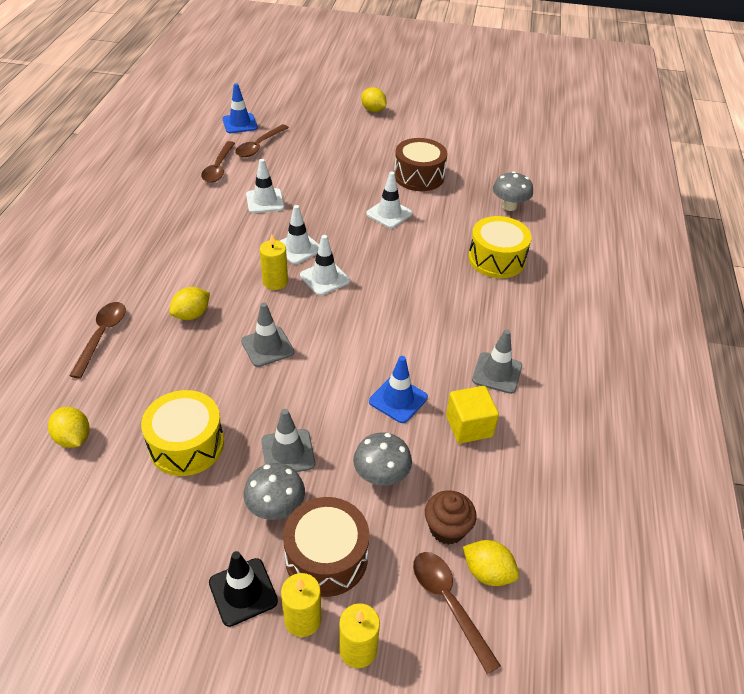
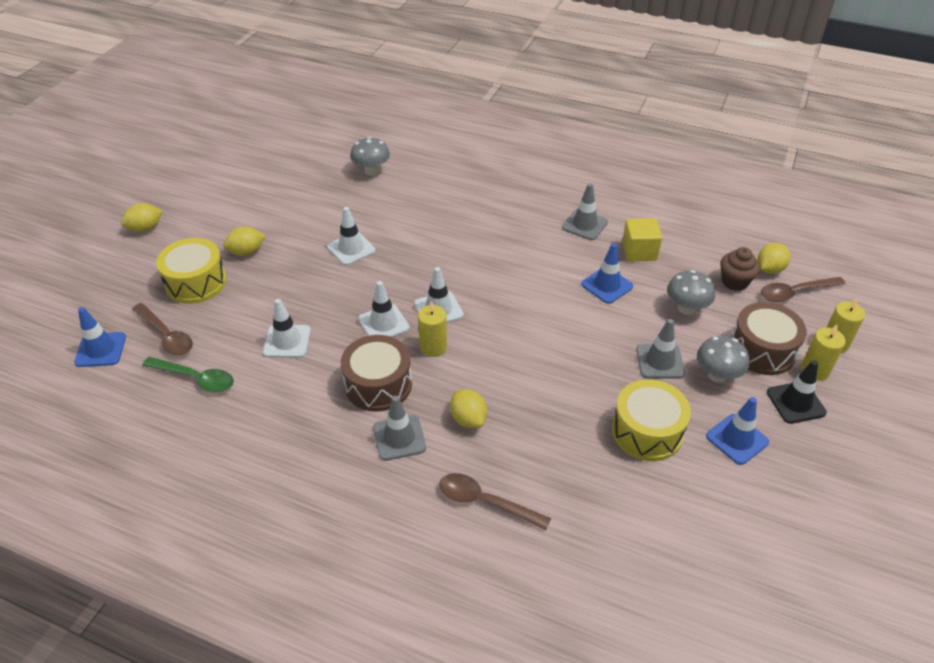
camera: 75 degrees left, 0 degrees up
(73, 438) = (633, 524): yellow lemon -> yellow lemon (246, 252)
(181, 526) = (737, 439): none -> blue traffic cone
(218, 168) = (196, 378): brown spoon -> green spoon
(267, 347) = (528, 362): grey traffic cone -> grey traffic cone (399, 438)
(419, 176) = (296, 217): brown drum -> brown drum (378, 385)
(496, 259) = (445, 195): yellow drum -> yellow drum (196, 282)

